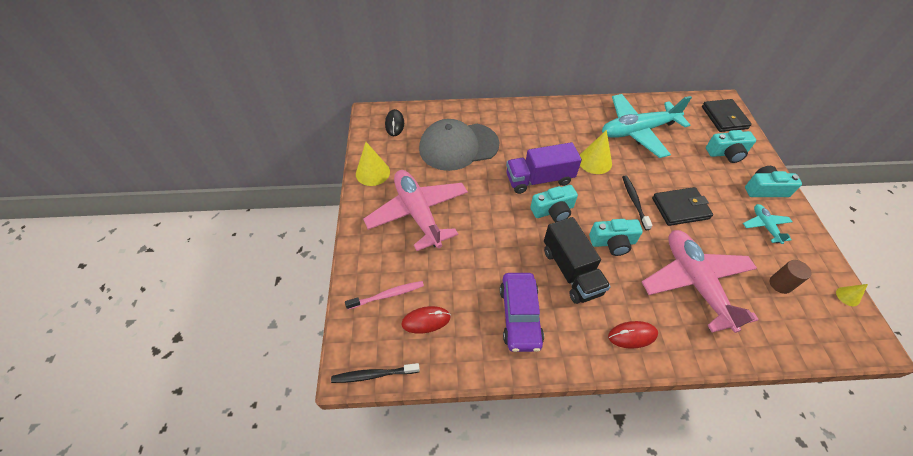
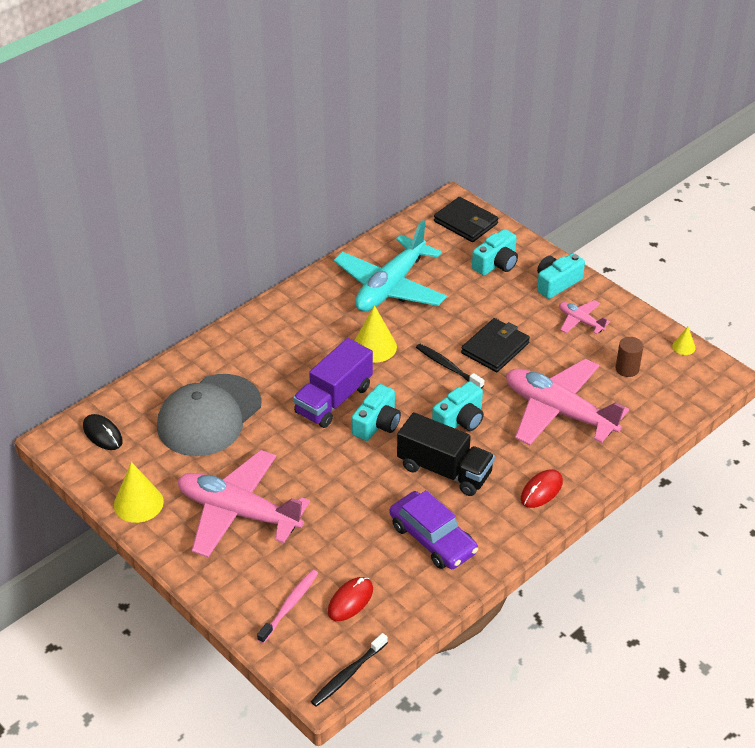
camera: 40 degrees left, 10 degrees down
(765, 226) = (580, 321): turquoise plane -> pink plane

